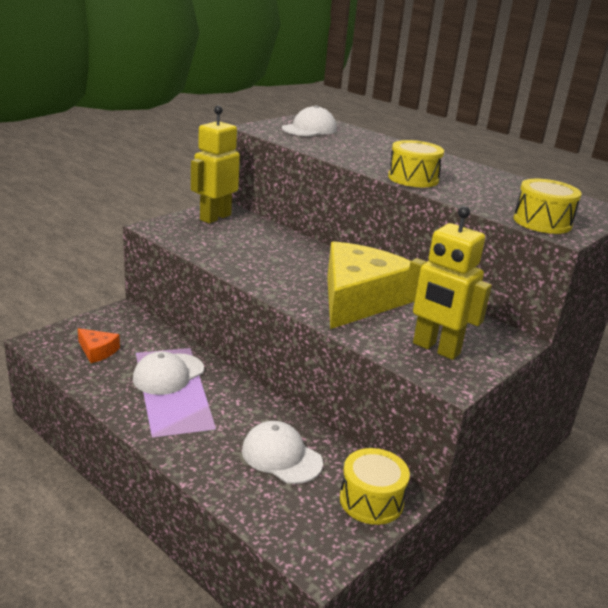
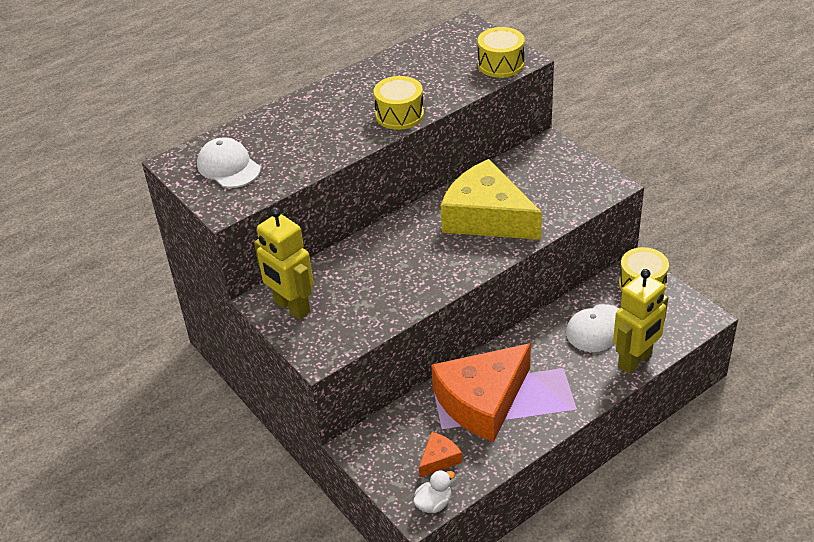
camera: 75 degrees left, 15 degrees up
(45, 349) = (433, 503): none -> white duck
(168, 374) = (482, 401): white cap -> orange cheese
(436, 348) = (566, 186): yellow robot -> yellow robot (635, 360)

